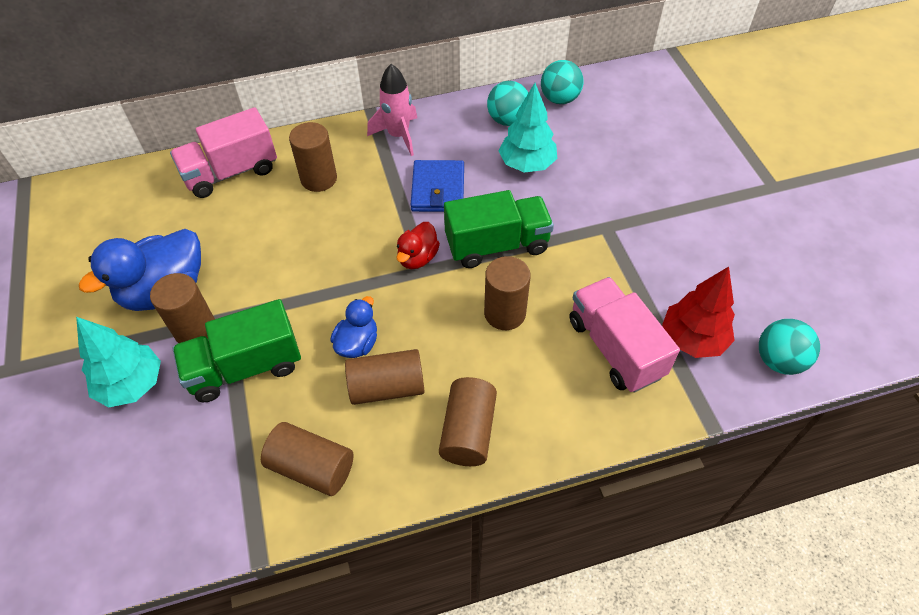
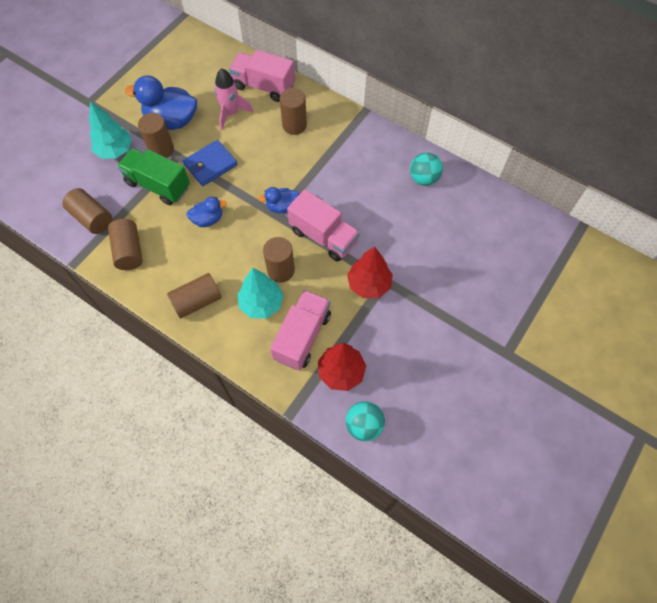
camera: 50 degrees right, 10 degrees up
(387, 387) = (194, 250): brown cylinder -> brown cylinder (92, 218)
(398, 135) = (359, 136): pink rocket -> pink rocket (231, 113)
(417, 258) = (282, 207): red duck -> blue duck
(438, 189) = (337, 182): blue wallet -> blue wallet (210, 165)
(497, 245) = (323, 236): green truck -> pink truck
(527, 164) = (397, 211): turquoise tree -> turquoise tree (261, 304)
(559, 99) = (469, 192): turquoise ball -> none
(597, 244) = (369, 284): none -> red tree

